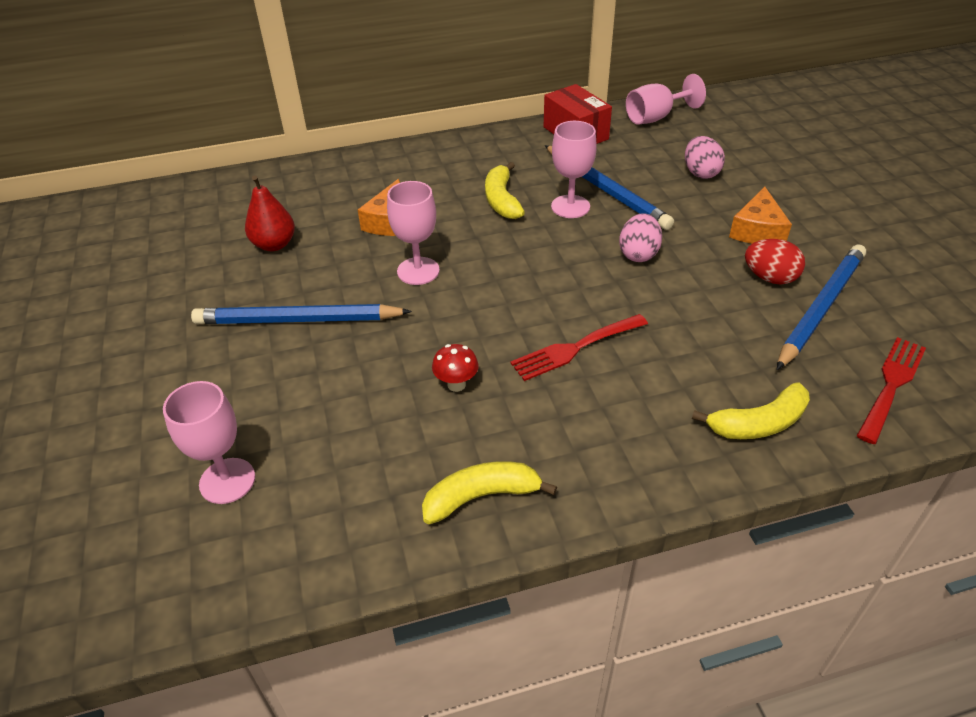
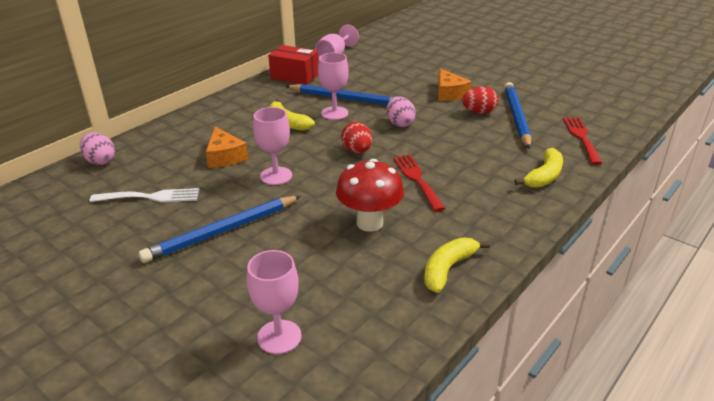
camera: 35 degrees left, 10 degrees down
(274, 244) = (150, 197): red pear -> white fork
(456, 384) = (369, 223): red mushroom -> red mushroom, size x2.00
(543, 274) = (357, 151): none -> red egg
(575, 348) = (417, 179): red fork -> red fork turned 135 degrees clockwise
(700, 173) = (390, 76): pink egg -> pink egg (100, 161)

